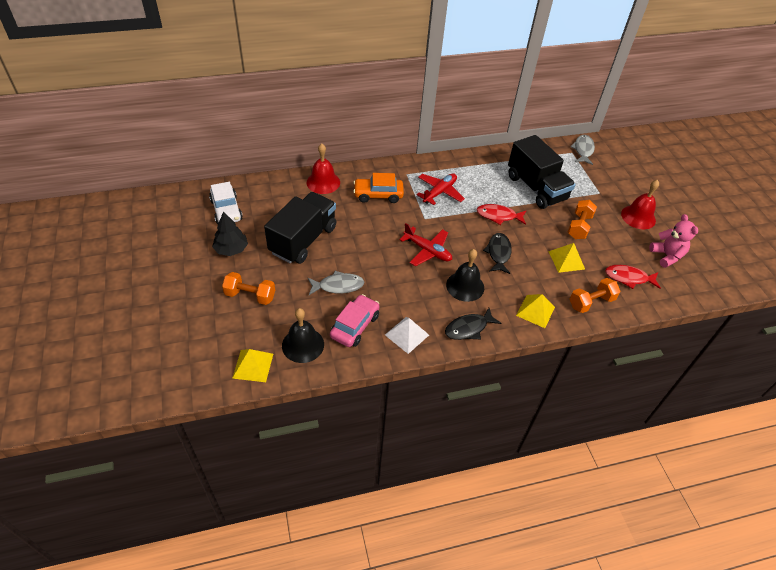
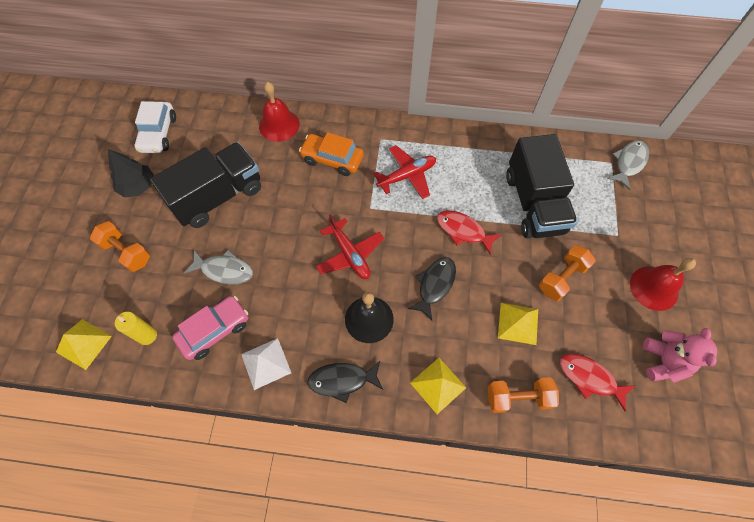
camera: 25 degrees right, 15 degrees up
(303, 345) = (147, 335): black bell -> yellow candle

